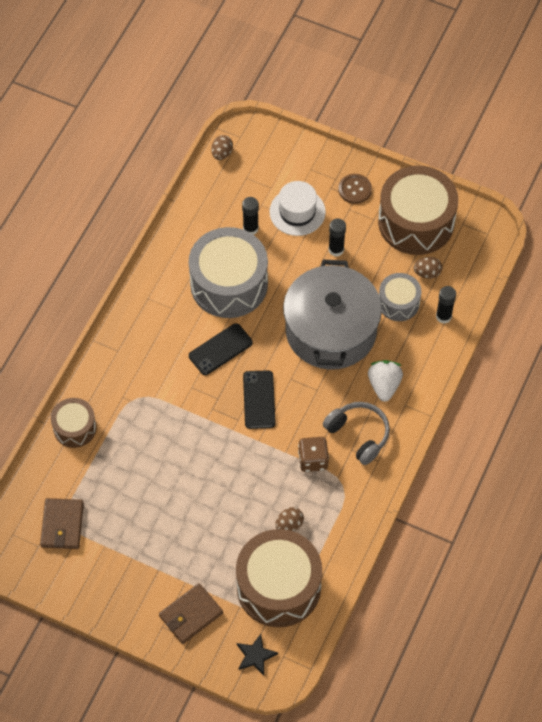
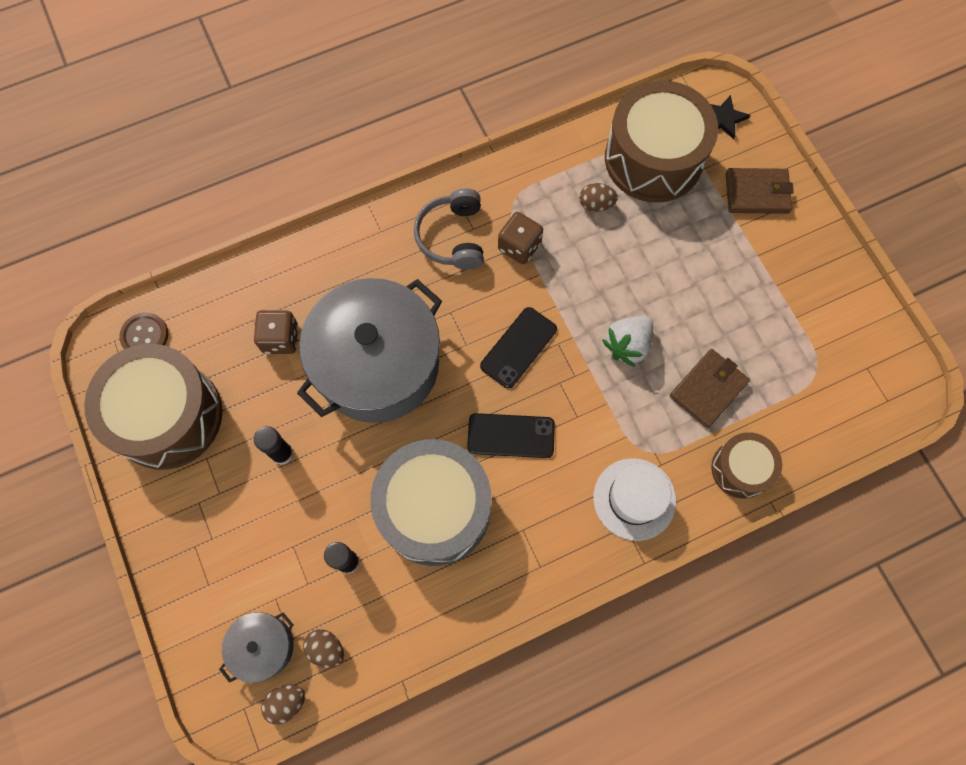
camera: 140 degrees left, 10 degrees up
(62, 525) = (827, 371): brown wallet -> brown wallet (708, 389)
(256, 165) = (263, 646): none -> grey pot
(297, 212) = (277, 539): white hat -> white hat (634, 499)
(355, 189) = (188, 513): brown button -> brown button (145, 336)
(384, 385) = (381, 265): white strawberry -> white strawberry (627, 345)
(398, 303) = (280, 339): grey drum -> brown dice
(427, 273) = (219, 348): brown egg -> brown egg (326, 649)
(443, 316) = (253, 288): black glue stick -> none

